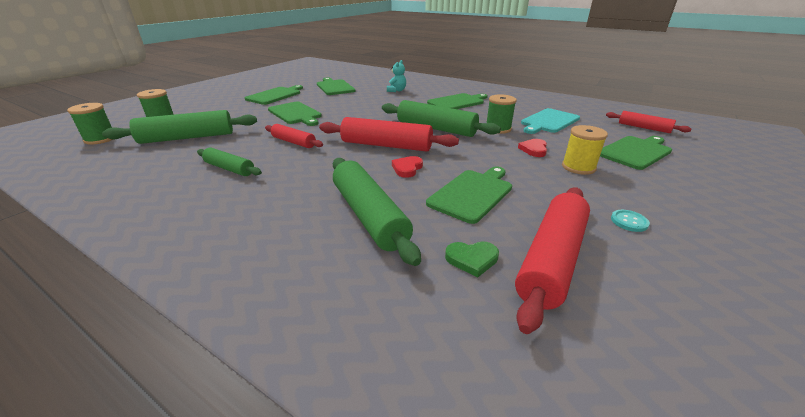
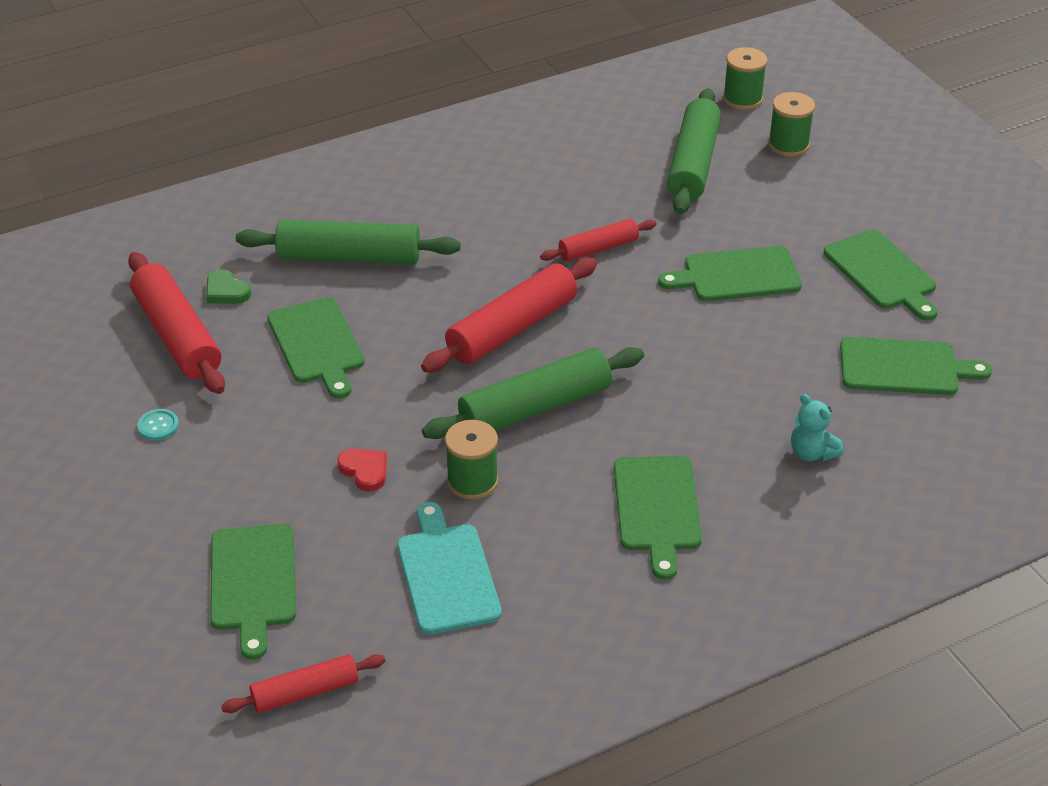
camera: 120 degrees right, 10 degrees up
(229, 169) = (549, 187): green rolling pin -> none
(407, 168) = (423, 320): red heart -> none
(472, 259) = (226, 291): green heart -> green heart turned 75 degrees counterclockwise
(578, 167) = (279, 477): yellow spool -> none

